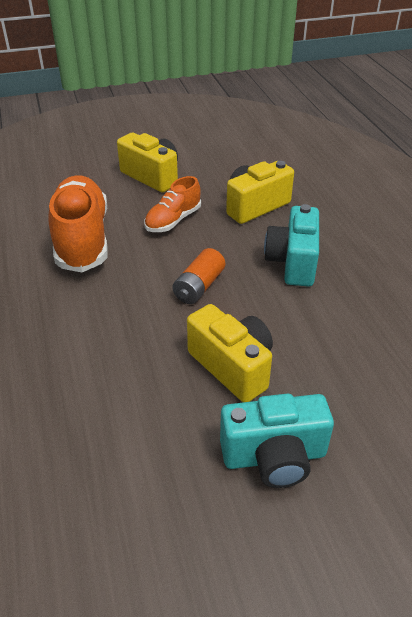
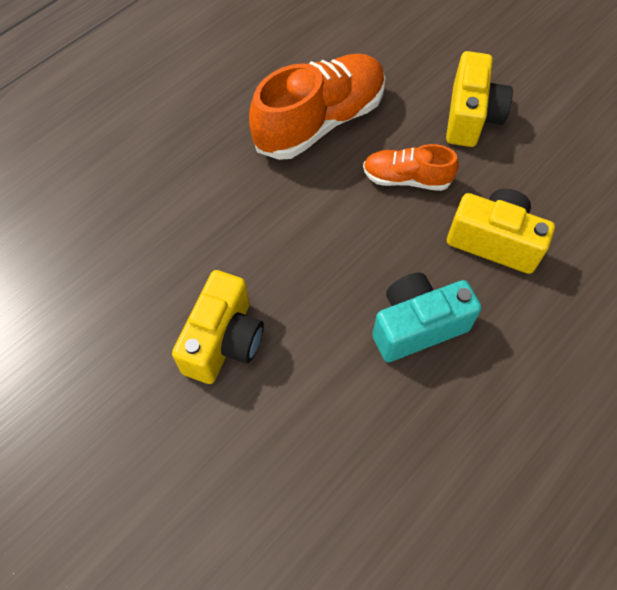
camera: 60 degrees right, 20 degrees up
(199, 287) = (316, 257): orange battery -> none
(274, 456) = (135, 425): turquoise camera -> none

